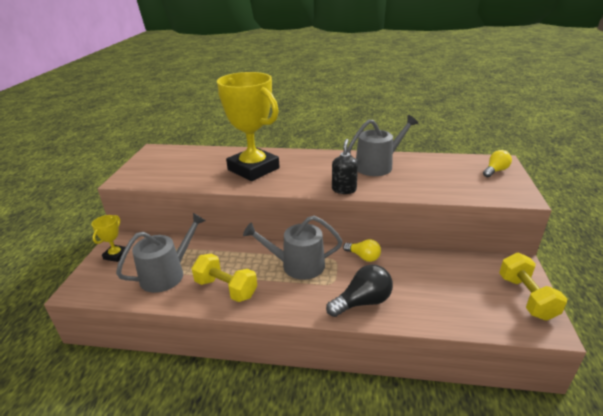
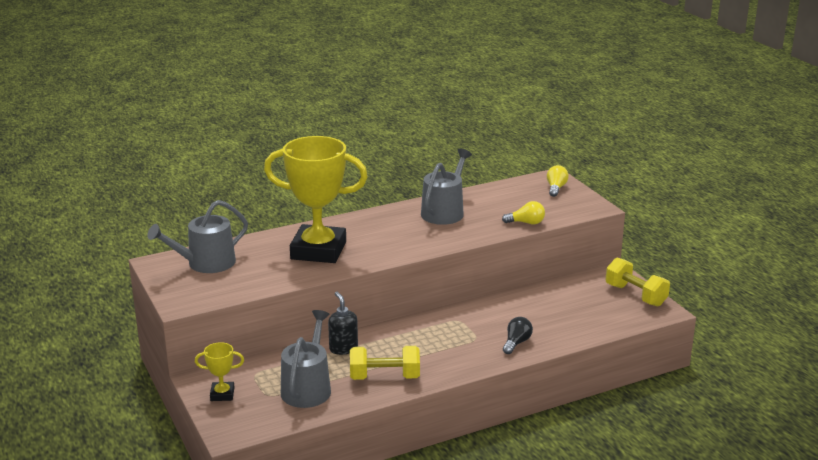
camera: 35 degrees left, 5 degrees down
(116, 255) = (222, 394): yellow trophy -> yellow trophy turned 75 degrees counterclockwise
(297, 265) = (428, 336): grey watering can -> grey watering can (205, 263)
(344, 189) = (439, 244): black soap dispenser -> black soap dispenser (343, 348)
(362, 302) = (516, 343): black light bulb -> black light bulb, size x0.64
(363, 257) = (481, 309): yellow light bulb -> yellow light bulb (526, 223)

